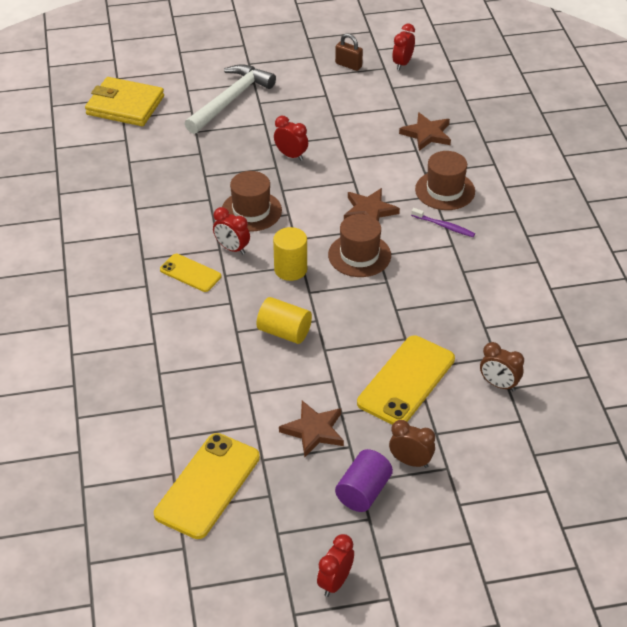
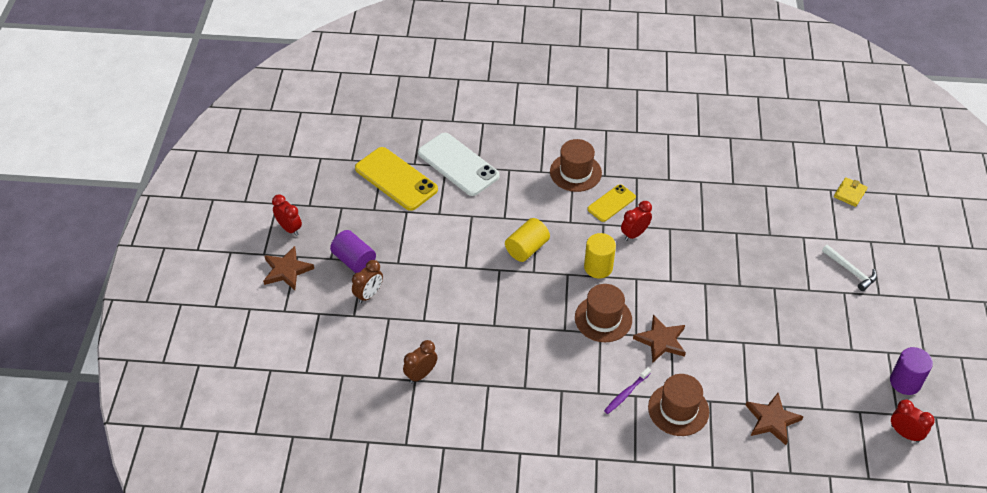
camera: 105 degrees right, 5 degrees up
(125, 105) = (850, 193): yellow wallet -> yellow wallet, size x0.47
(163, 425) = (458, 164): none -> white phone
(231, 100) = (850, 271): white hammer -> white hammer, size x0.54
(251, 211) = (680, 255): brown hat -> brown hat (575, 172)
(291, 155) = (755, 300): red clock -> none
(314, 431) = (420, 245): brown star -> brown star (286, 270)
(348, 65) = (905, 382): brown padlock -> purple cylinder
(406, 381) = (448, 313): yellow phone -> none

